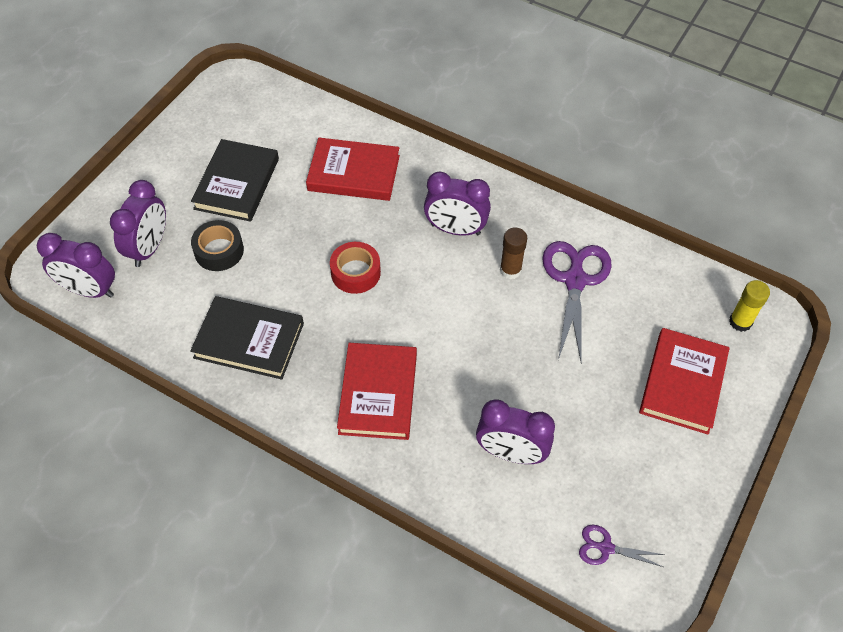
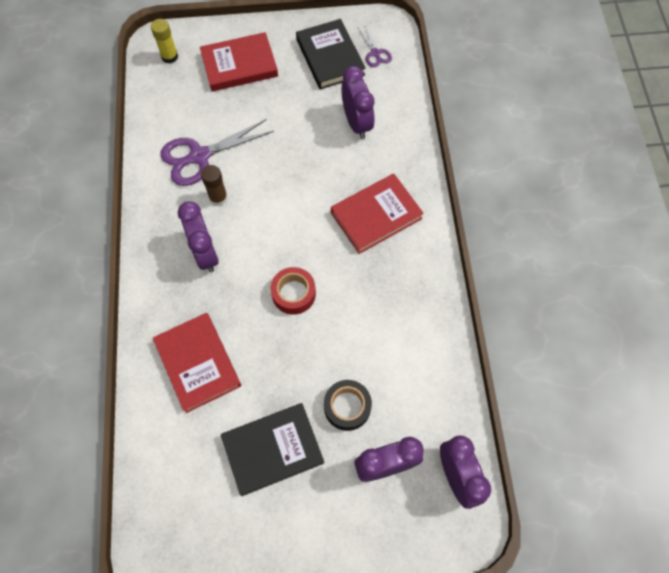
camera: 125 degrees left, 10 degrees up
(249, 340) = (403, 322): black book -> black book (330, 57)

